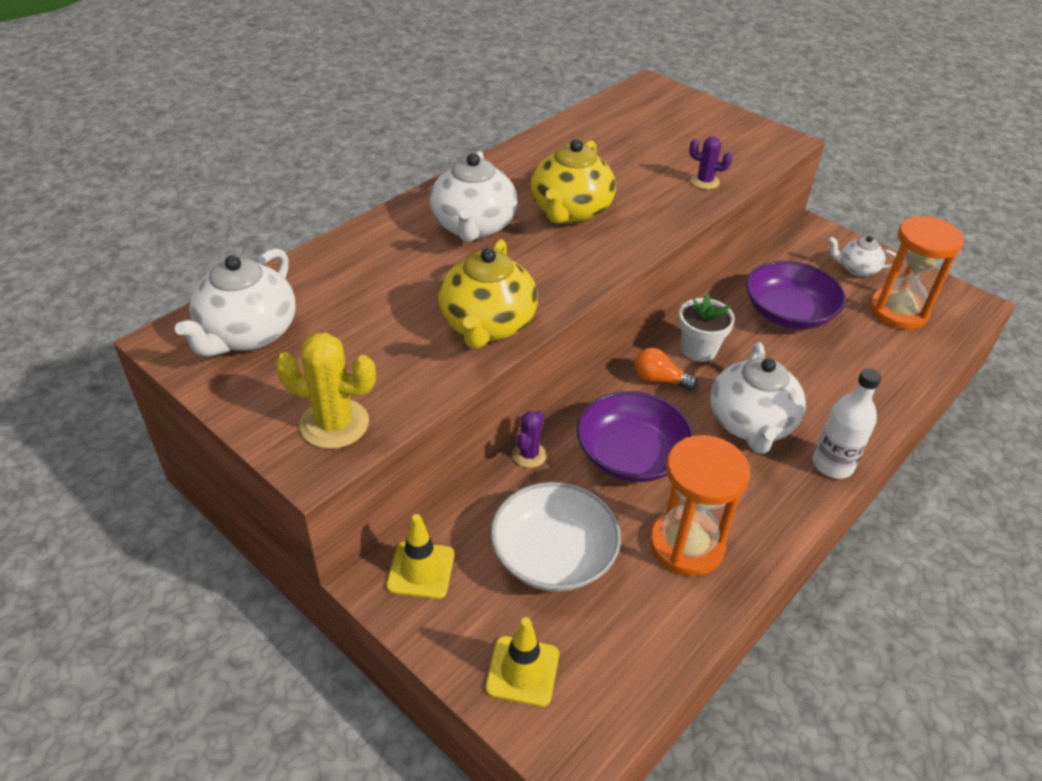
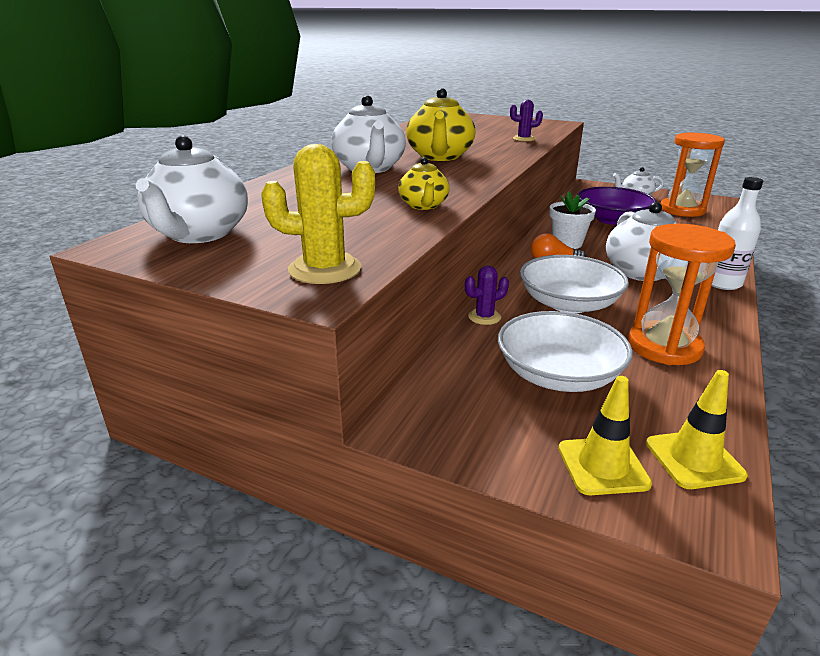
camera: 15 degrees left, 15 degrees down
(421, 570) = (441, 410): yellow traffic cone -> yellow traffic cone (694, 459)
(487, 325) = (423, 205): yellow teapot -> yellow teapot, size x0.57
(529, 455) = (484, 317): purple cactus -> purple cactus turned 60 degrees clockwise
(631, 455) = (568, 303): purple bowl -> white bowl

